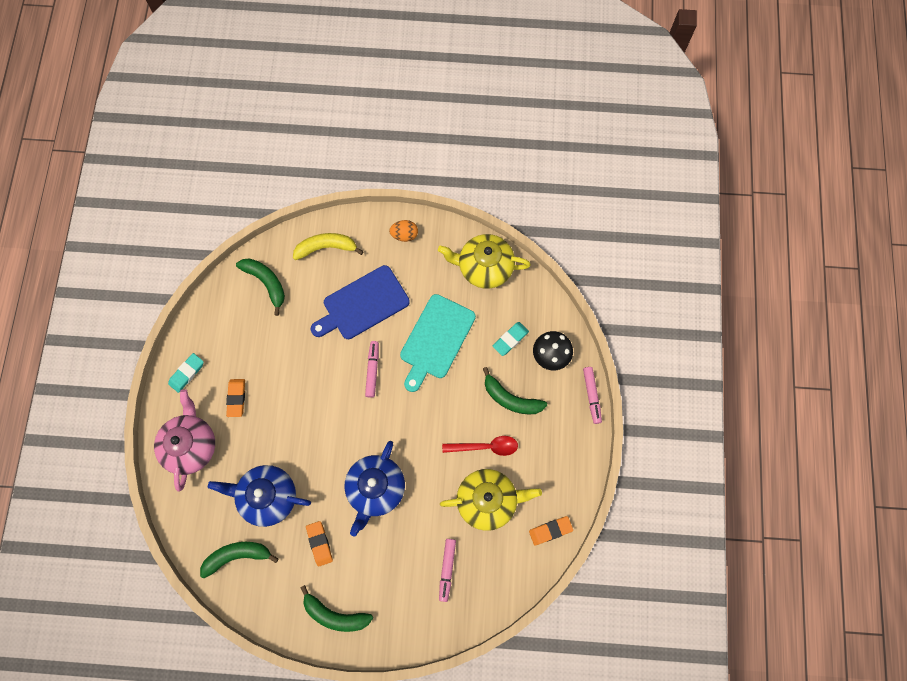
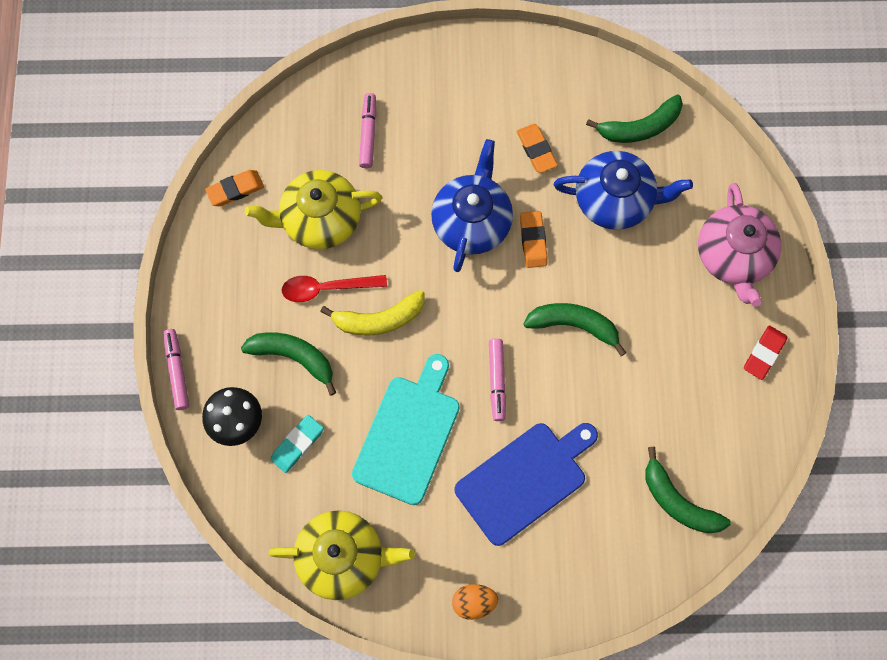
camera: 175 degrees right, 0 degrees up
(187, 373) = (764, 353): turquoise eraser -> red eraser
(236, 398) = (685, 324): orange eraser -> orange eraser (533, 241)
(326, 248) = (595, 569): yellow banana -> yellow banana (379, 319)
(335, 614) = (504, 73): green banana -> green banana (574, 325)

